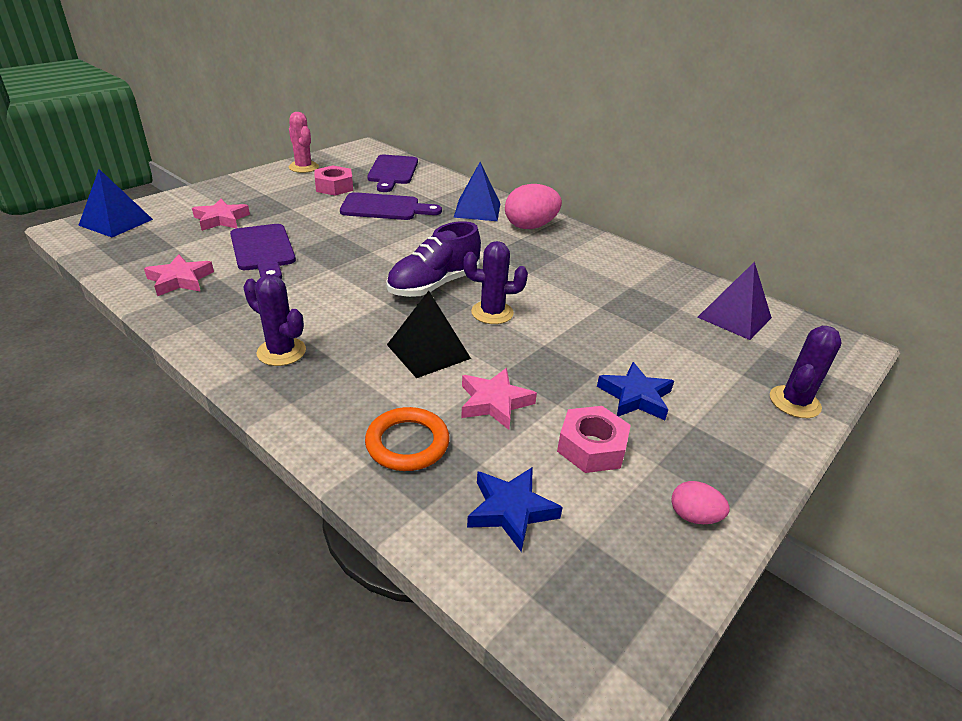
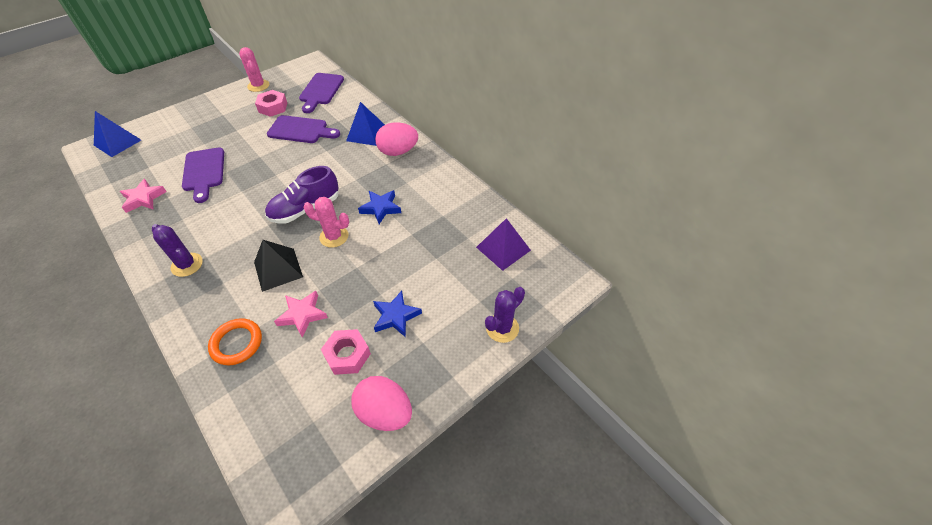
camera: 10 degrees right, 15 degrees up
(221, 219) = (186, 140): pink star -> none
(492, 313) = (334, 236): purple cactus -> pink cactus
(511, 510) = (277, 398): blue star -> blue star (381, 208)
(693, 516) = (385, 412): pink egg -> pink egg, size x1.91

